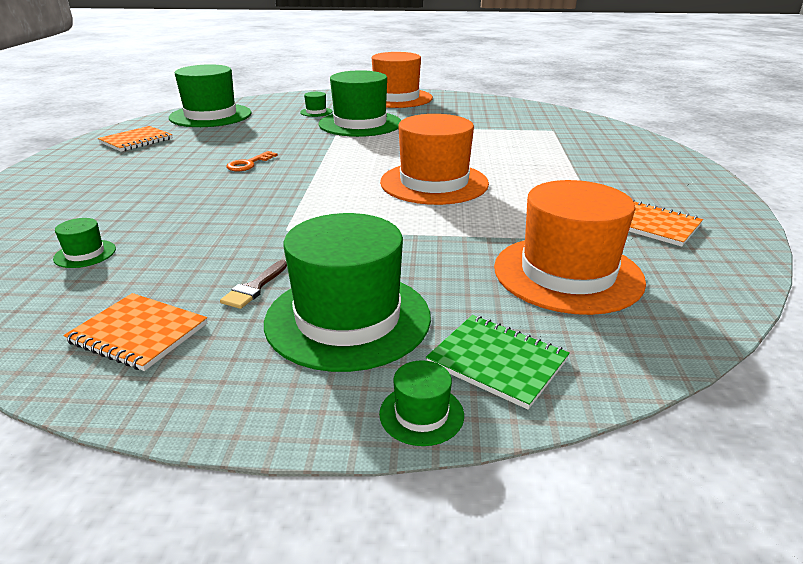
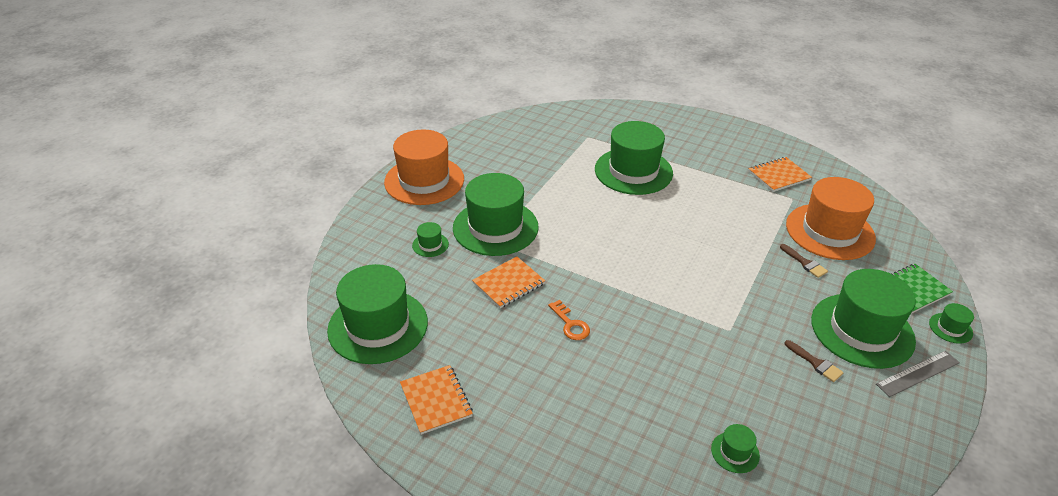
camera: 65 degrees left, 10 degrees up
(138, 333) = (862, 426): orange notebook -> orange notebook (508, 283)
(273, 379) = (917, 373): none -> grey ruler
(434, 183) = (672, 233): orange hat -> none
(465, 261) = (805, 263): none -> brown brush
(523, 153) = (633, 171): none -> green hat

